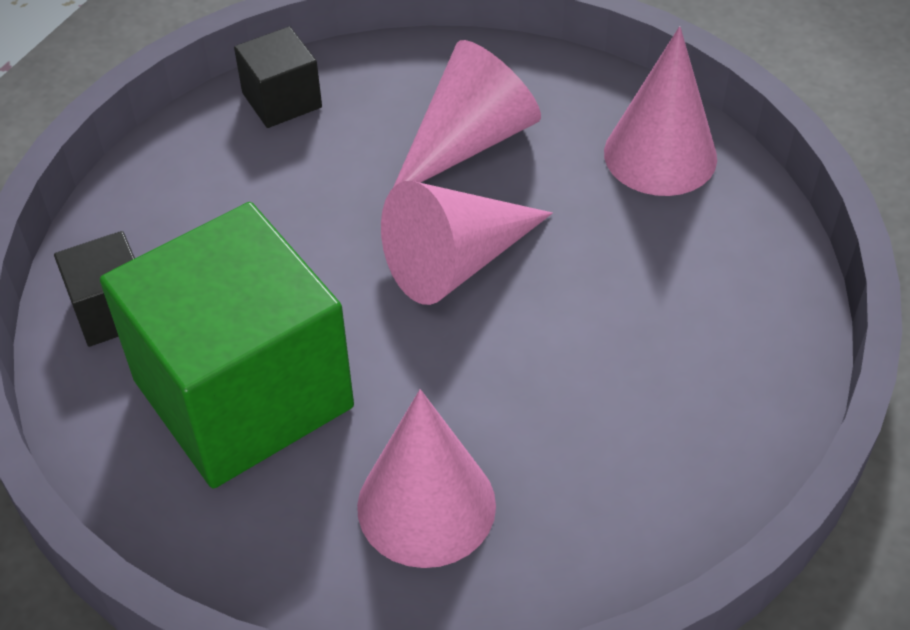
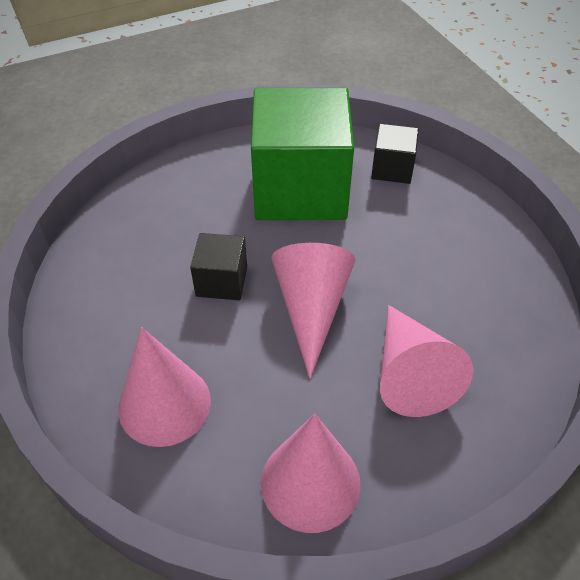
camera: 125 degrees right, 0 degrees up
(282, 100) = (520, 299): black cube -> black cube (221, 281)
(426, 505) = (180, 218): pink cone -> pink cone (164, 404)

